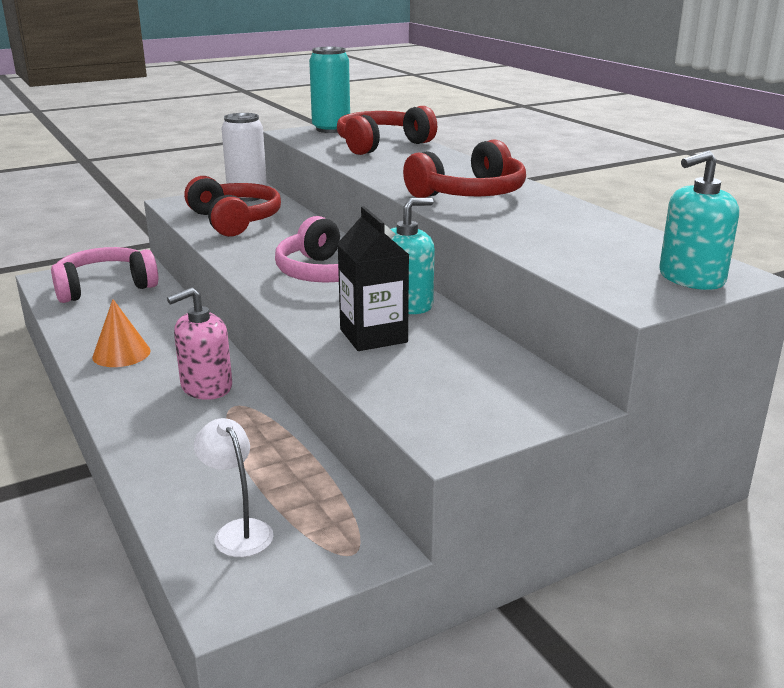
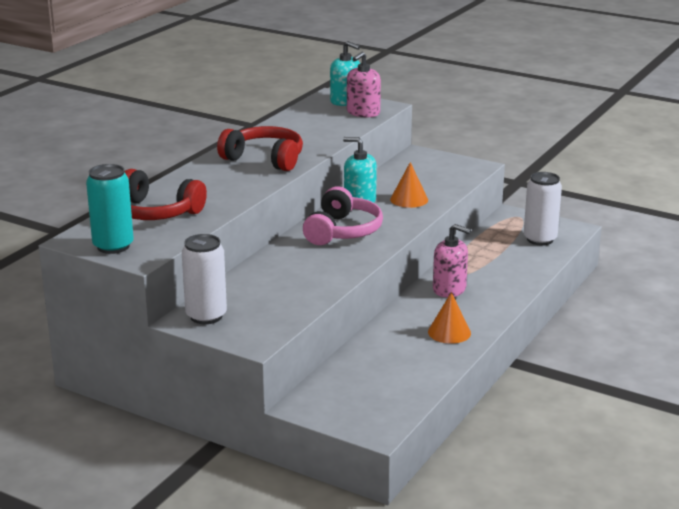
camera: 120 degrees left, 0 degrees up
(105, 287) = (364, 392): pink headphones -> none
(234, 221) = (276, 297): red headphones -> none
(238, 531) = (540, 239): white lamp -> white can
(373, 336) = (409, 199): black carton -> orange cone
(612, 276) = (363, 113): none -> pink soap dispenser

